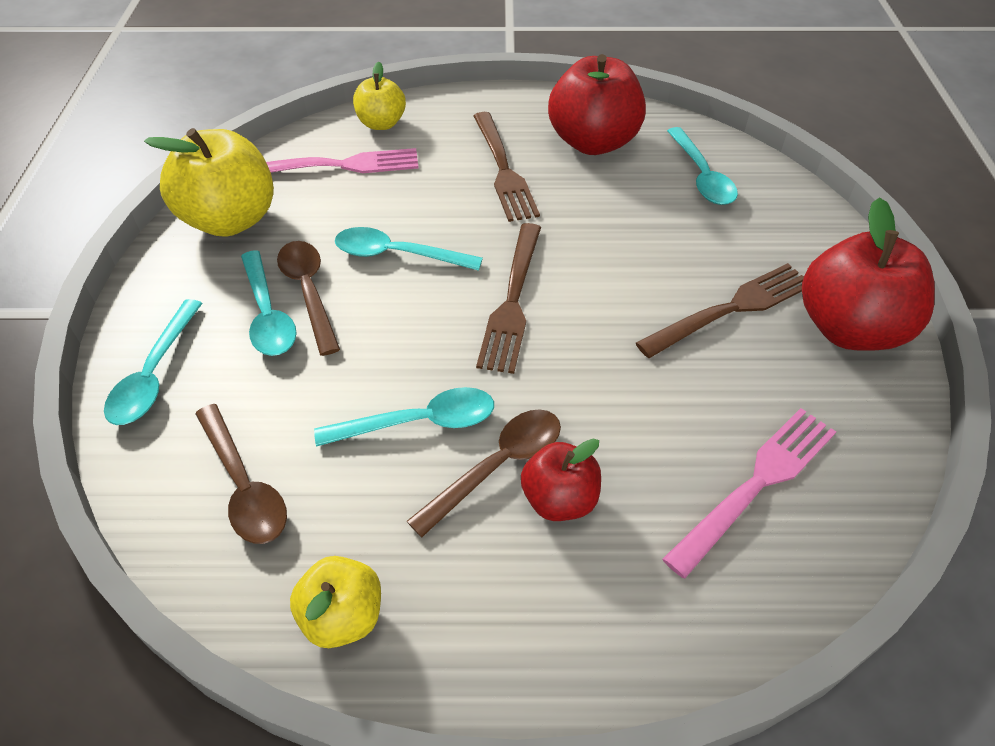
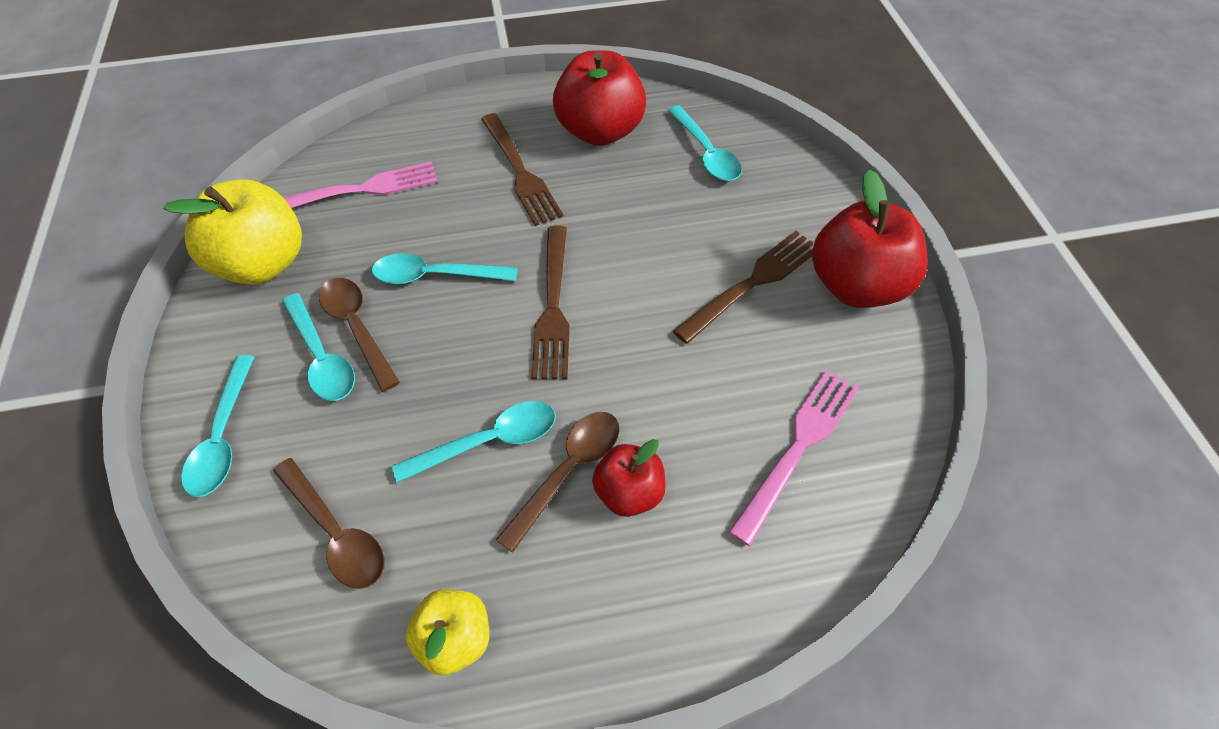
camera: 10 degrees left, 5 degrees up
(381, 123) = (392, 139): yellow apple -> none

